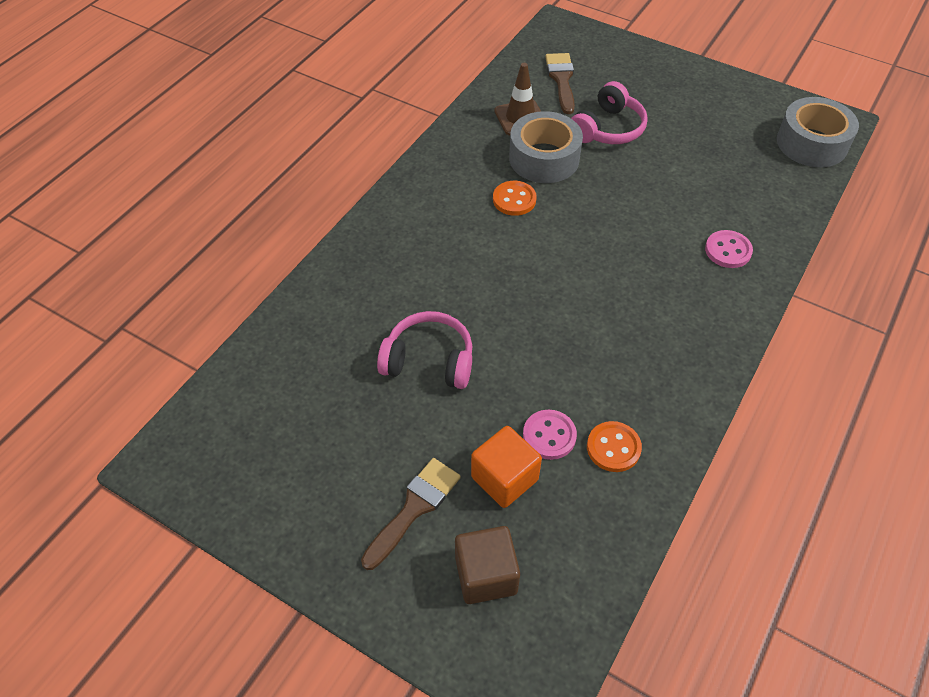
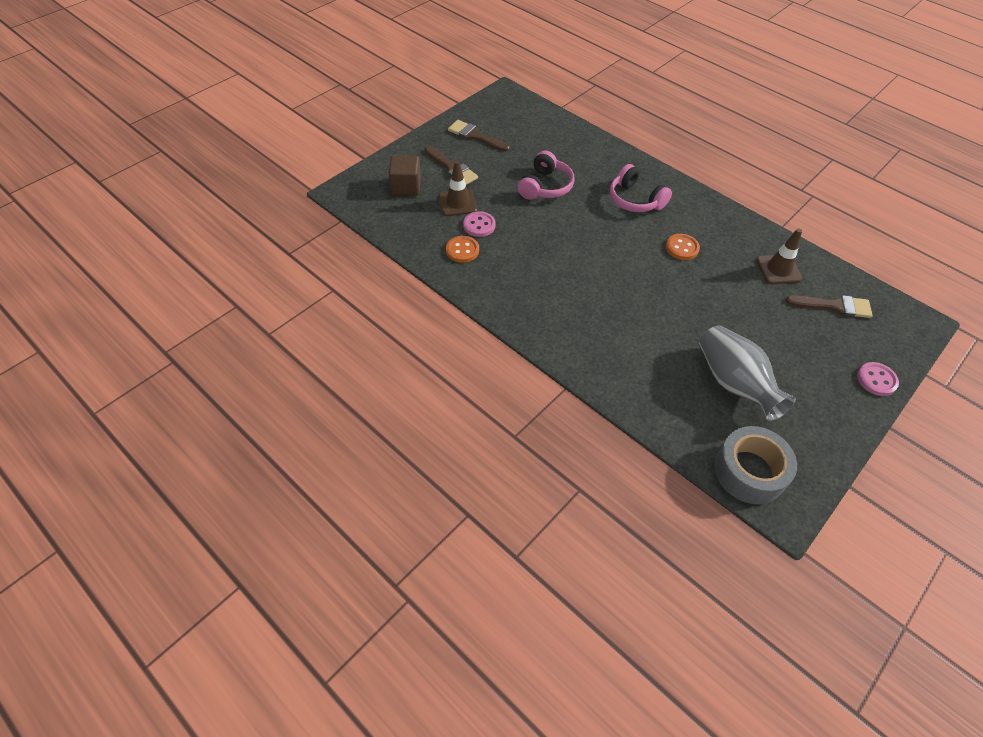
camera: 100 degrees right, 0 degrees up
(310, 489) = (475, 136): none -> brown brush
(504, 478) = (458, 203): orange cube -> brown traffic cone
(544, 158) = (728, 273): grey tape -> none
(608, 128) = (766, 321): pink headphones -> pink headphones (635, 200)
(710, 153) = (734, 383): none -> grey vase
(728, 250) = (615, 358): pink button -> pink button (876, 380)

